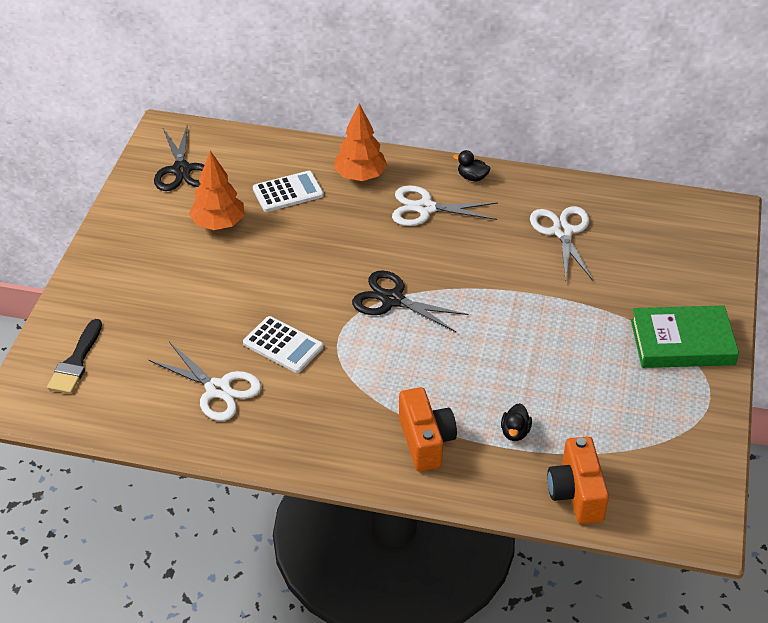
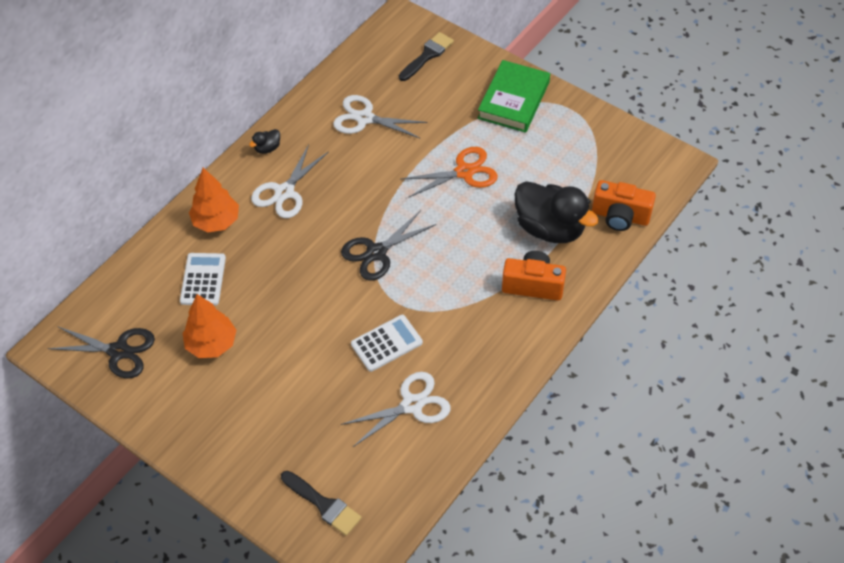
camera: 65 degrees left, 10 degrees up
(515, 432) = (550, 228): black duck -> black duck, size x2.46
(545, 333) = (464, 172): none -> orange scissors
(690, 250) = (427, 55): none -> black brush

